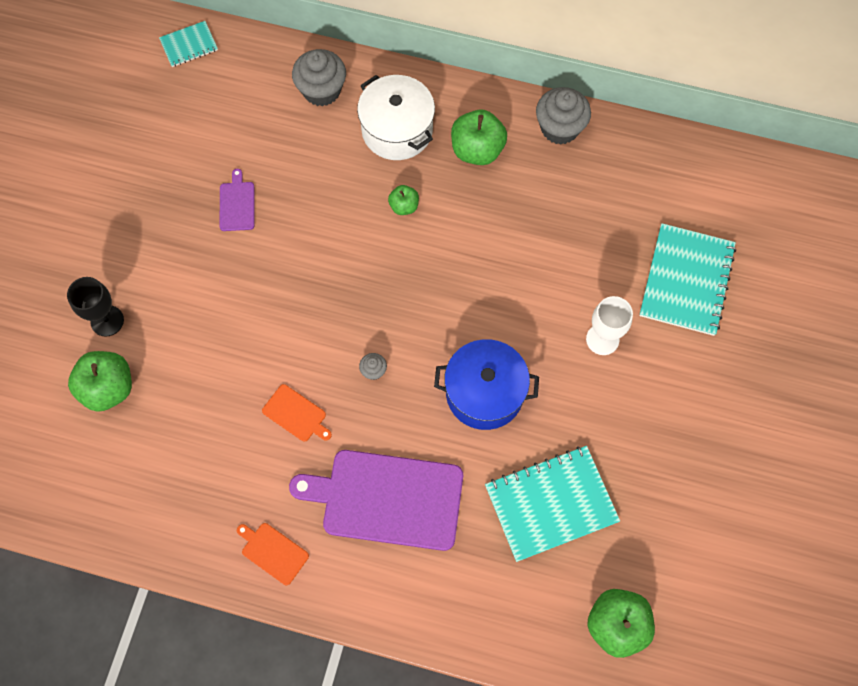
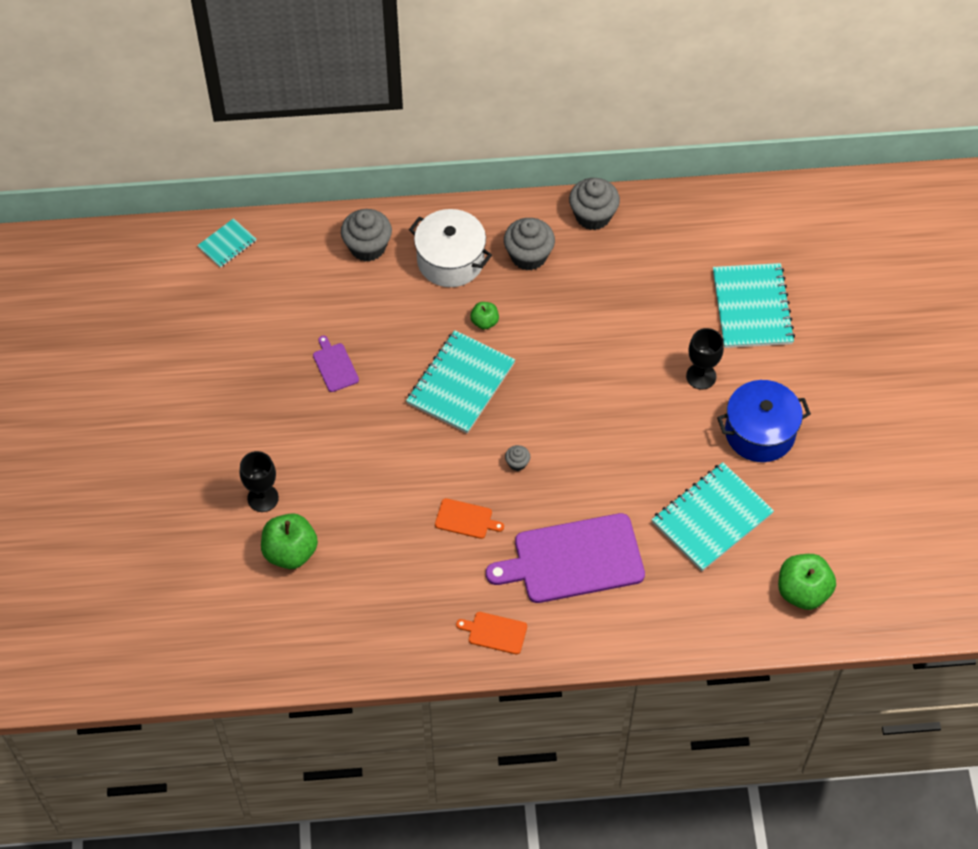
camera: 20 degrees left, 10 degrees down
(352, 264) = (461, 383): none -> turquoise notebook
(477, 150) = (528, 256): green apple -> grey cupcake
(484, 393) = (619, 450): blue pot -> blue pot (760, 432)
(602, 339) = (701, 376): white goblet -> black goblet

